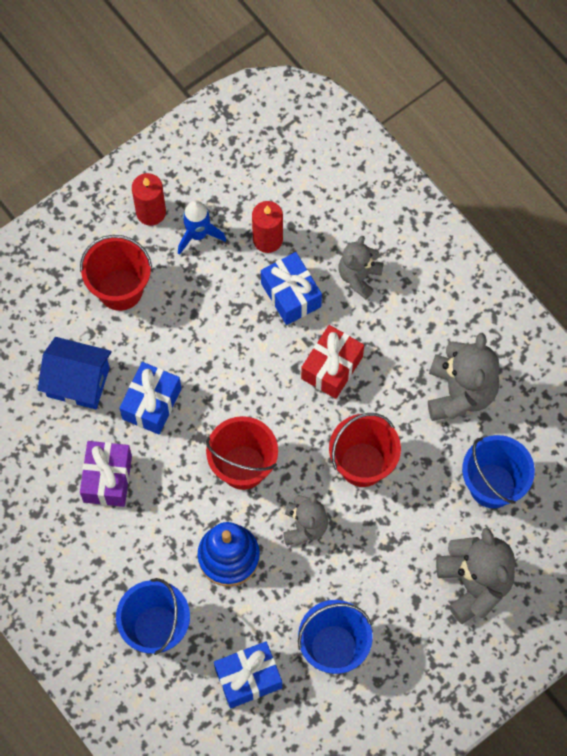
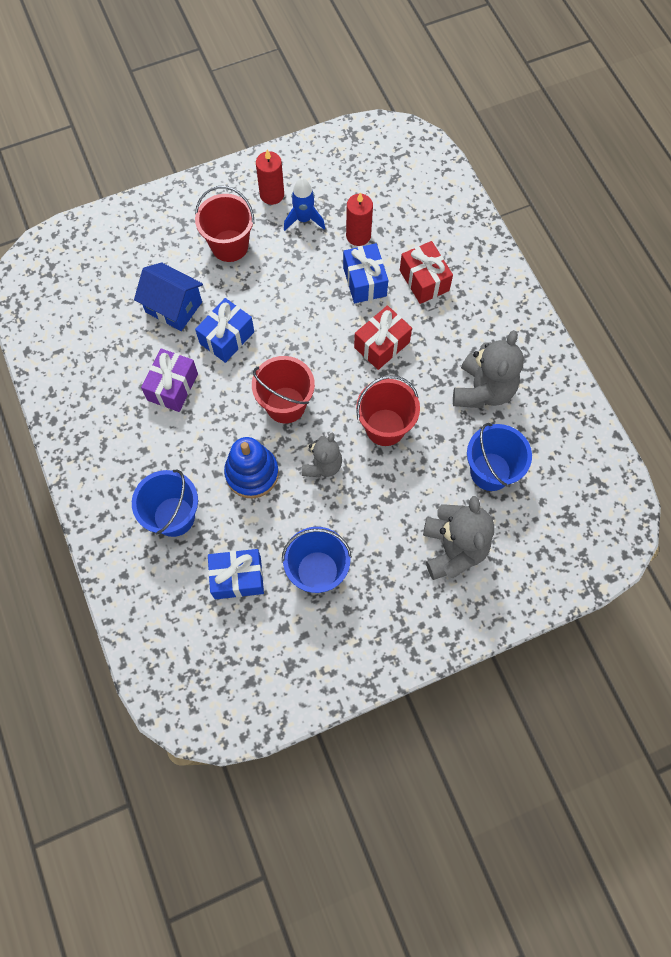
camera: 15 degrees right, 0 degrees up
(359, 277) = (424, 280): grey teddy bear -> red gift

